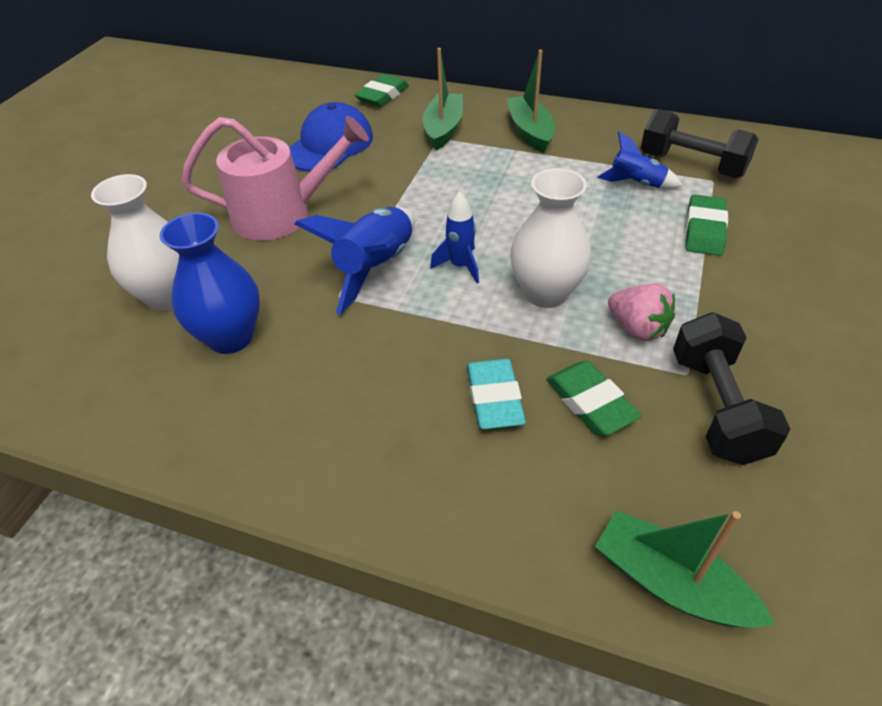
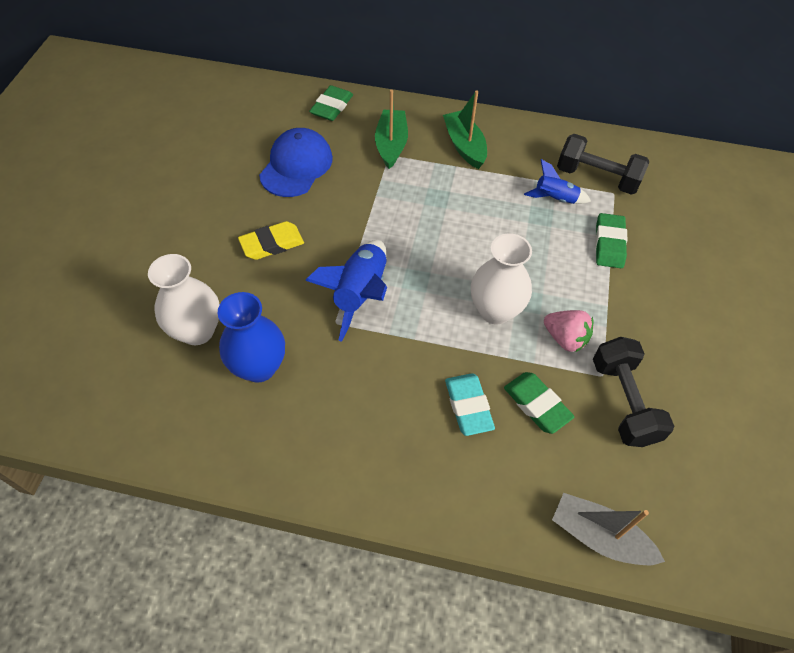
camera: 10 degrees left, 10 degrees up
(282, 214) = (272, 244): pink watering can -> yellow eraser
(460, 266) = (426, 288): blue rocket -> none
(670, 583) = (599, 536): green boat -> grey boat

